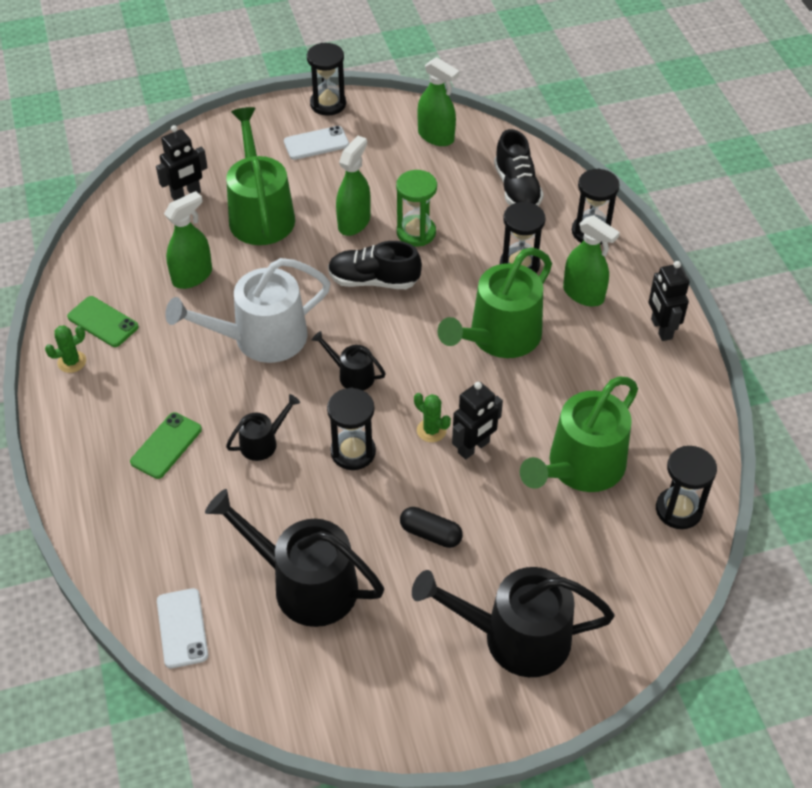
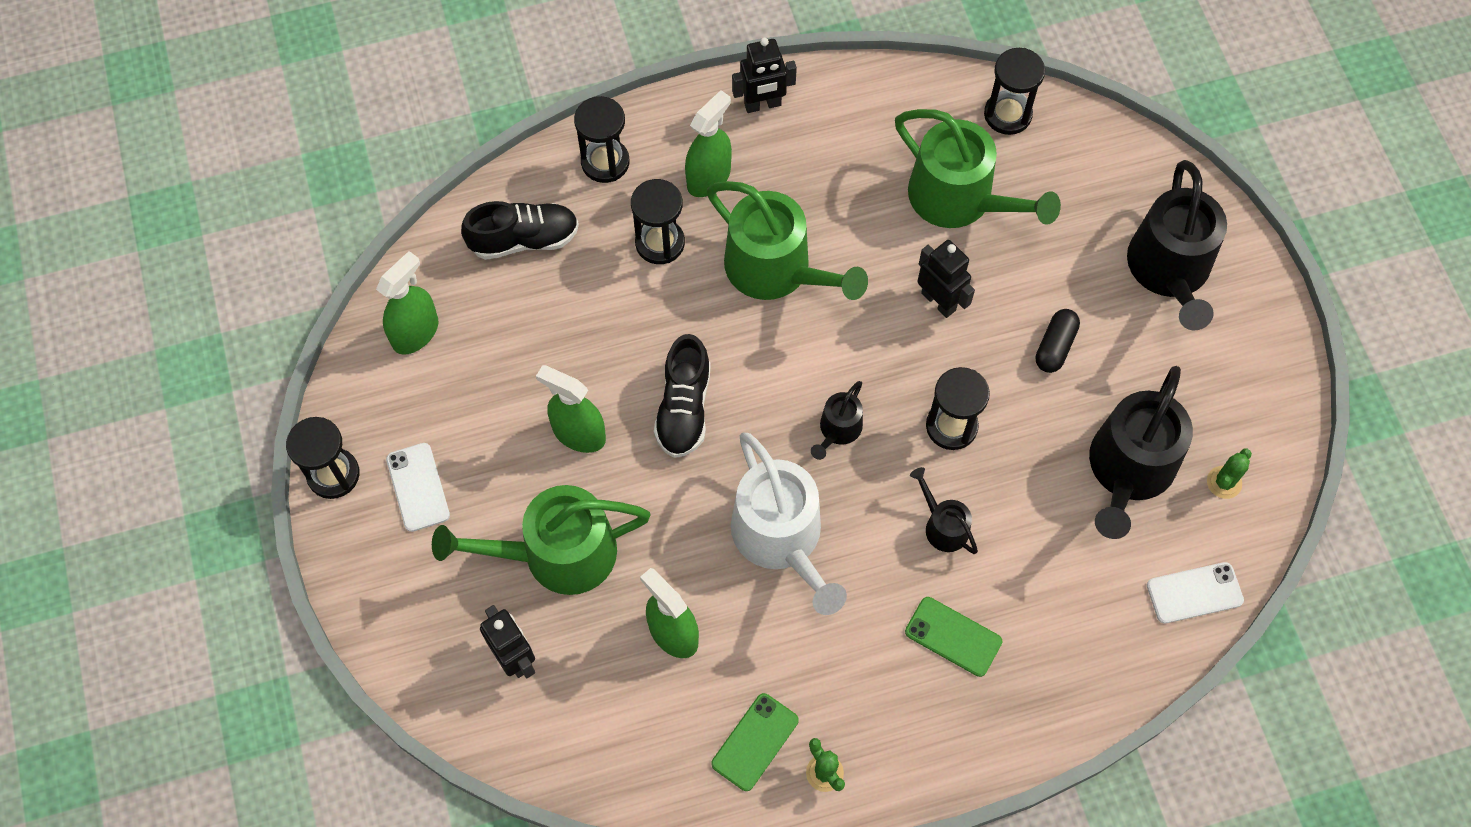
camera: 90 degrees left, 15 degrees up
(416, 232) = (600, 359): green hourglass -> none
(431, 430) = (917, 344): green cactus -> green cactus (1224, 482)

